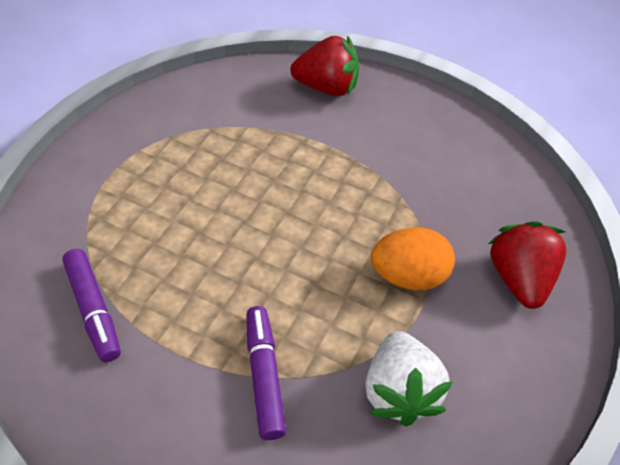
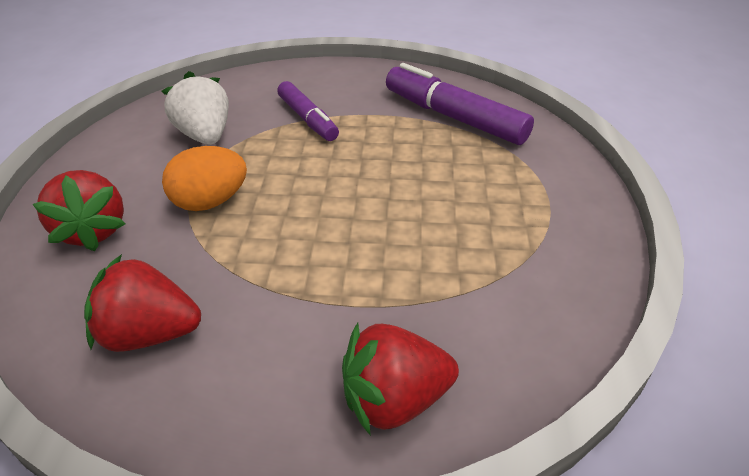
camera: 160 degrees right, 10 degrees down
(94, 309) = (454, 117): purple marker -> purple marker, size x1.58
(466, 169) = (149, 333): none -> red strawberry

